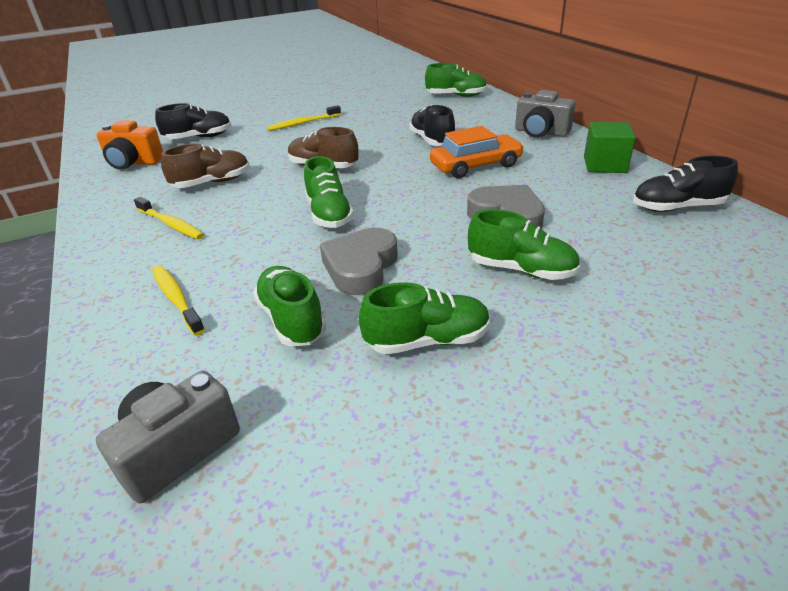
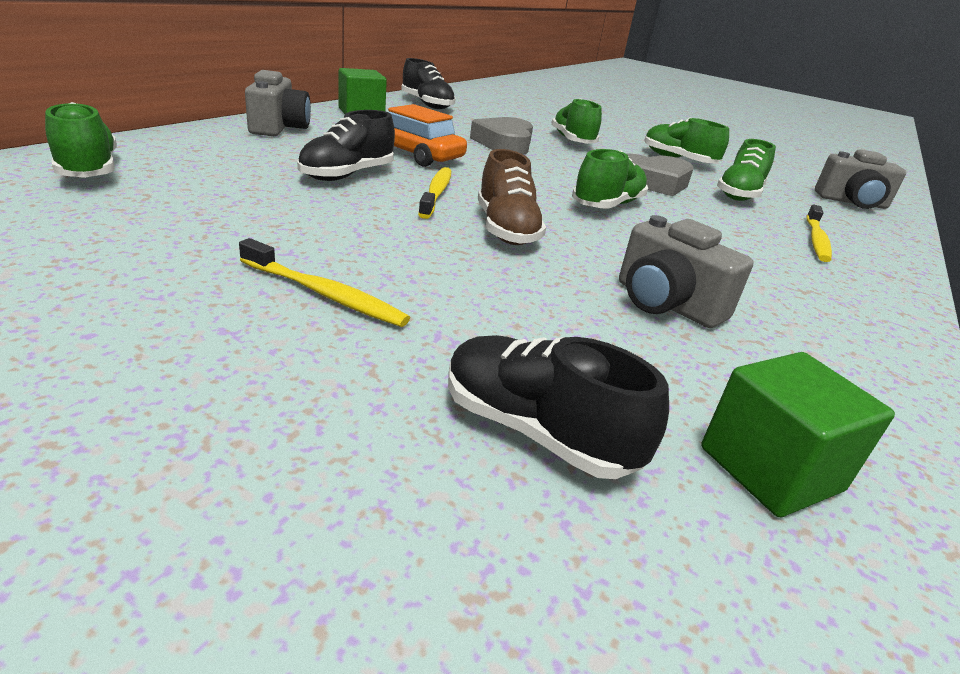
camera: 130 degrees left, 5 degrees down
(133, 163) = (770, 469): orange camera -> green cube
(171, 224) = (778, 291): yellow toothbrush -> yellow toothbrush (436, 193)
(212, 183) = (666, 304): brown shoe -> grey camera

